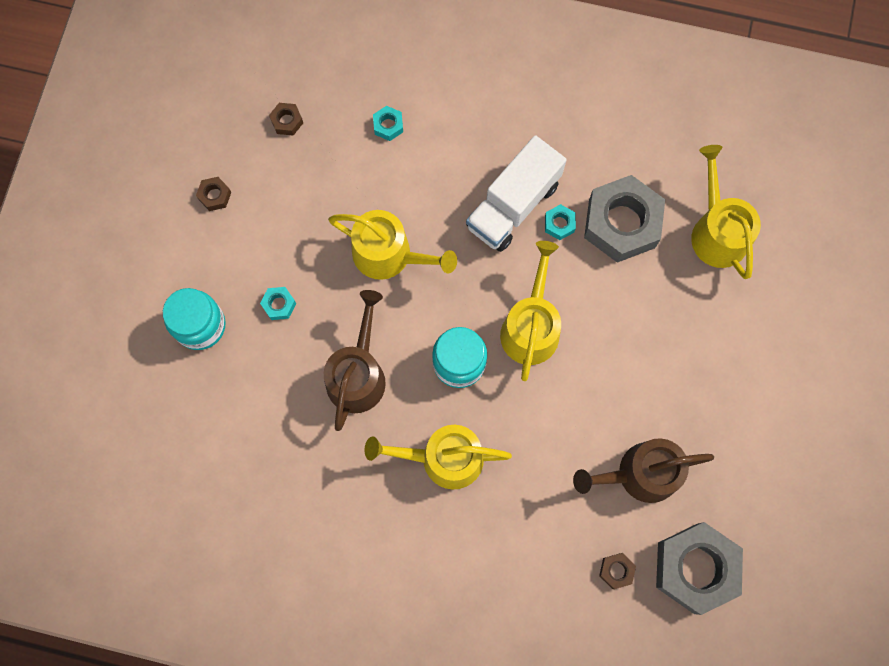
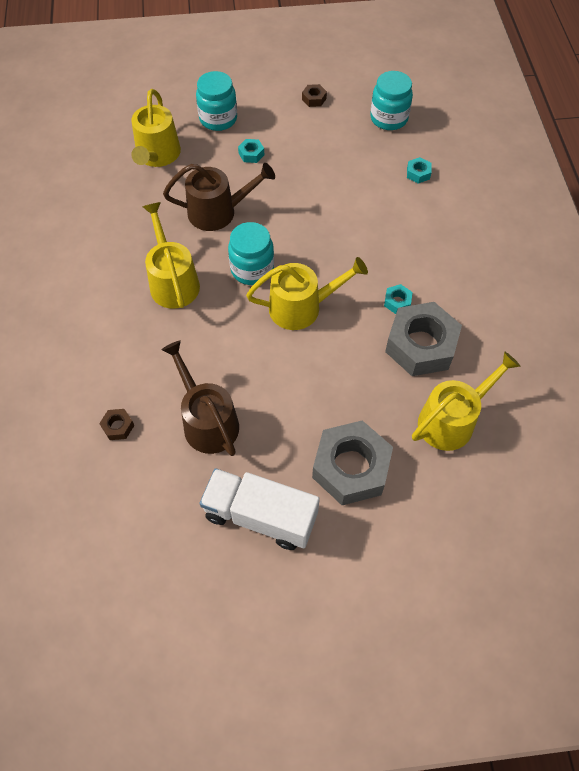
camera: 70 degrees right, 15 degrees down
(287, 121) = (389, 118): brown nut -> turquoise jar
(389, 255) = (318, 203): yellow watering can -> yellow watering can (157, 155)
(513, 205) = (396, 267): white truck -> white truck (260, 516)
(695, 568) = (137, 488): grey nut -> grey nut (351, 467)

